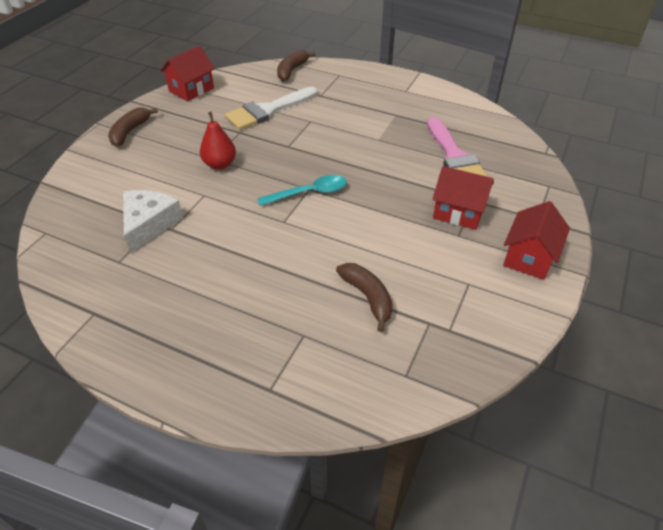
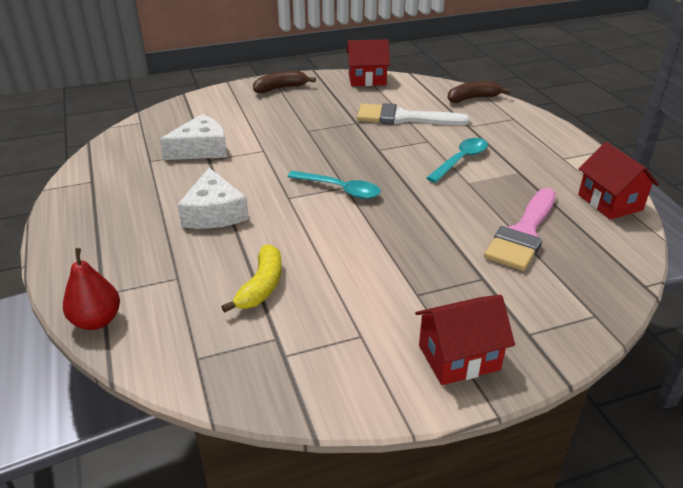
camera: 45 degrees right, 10 degrees down
(220, 164) = (306, 137): red pear -> red pear (97, 321)
(249, 269) = (214, 213): none -> white cheese
(352, 125) = (460, 160): none -> turquoise spoon
(368, 297) = (261, 286): brown banana -> yellow banana
(458, 212) = (449, 277): red house -> red house (609, 202)

